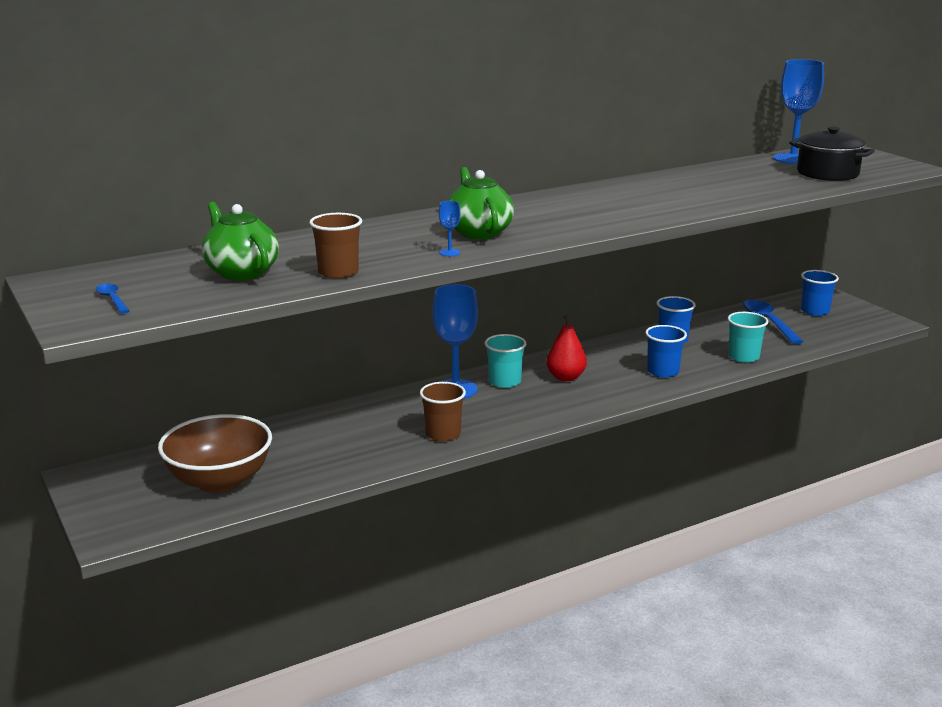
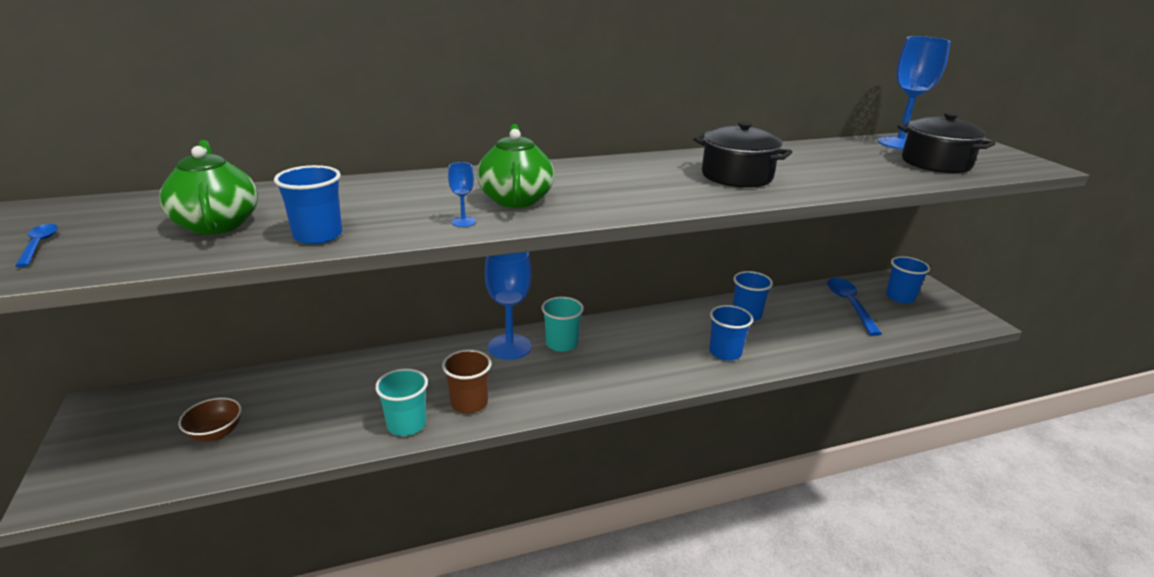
camera: 10 degrees right, 5 degrees up
(219, 481) = (216, 433): brown bowl -> brown bowl, size x0.49
(338, 272) = (318, 235): brown cup -> blue cup
(565, 377) = (624, 346): red pear -> none
(658, 199) = (736, 176): none -> black pot
(743, 357) = (814, 344): turquoise cup -> turquoise cup (406, 424)

